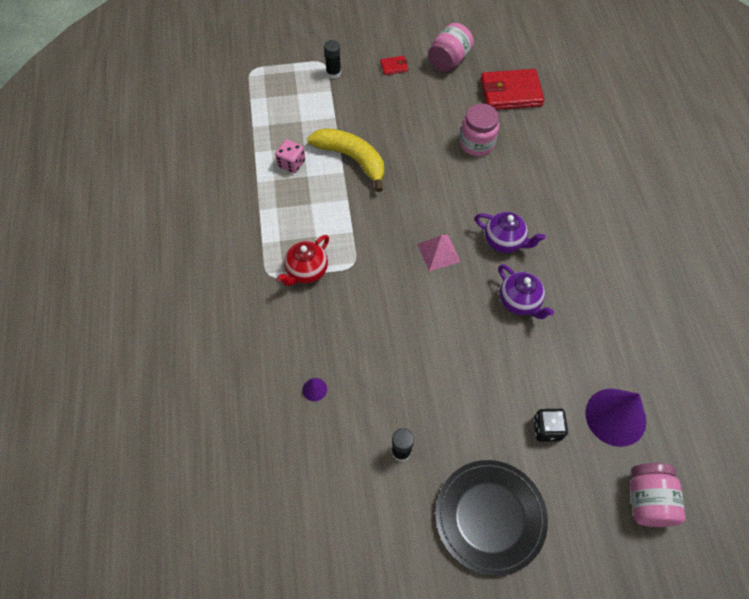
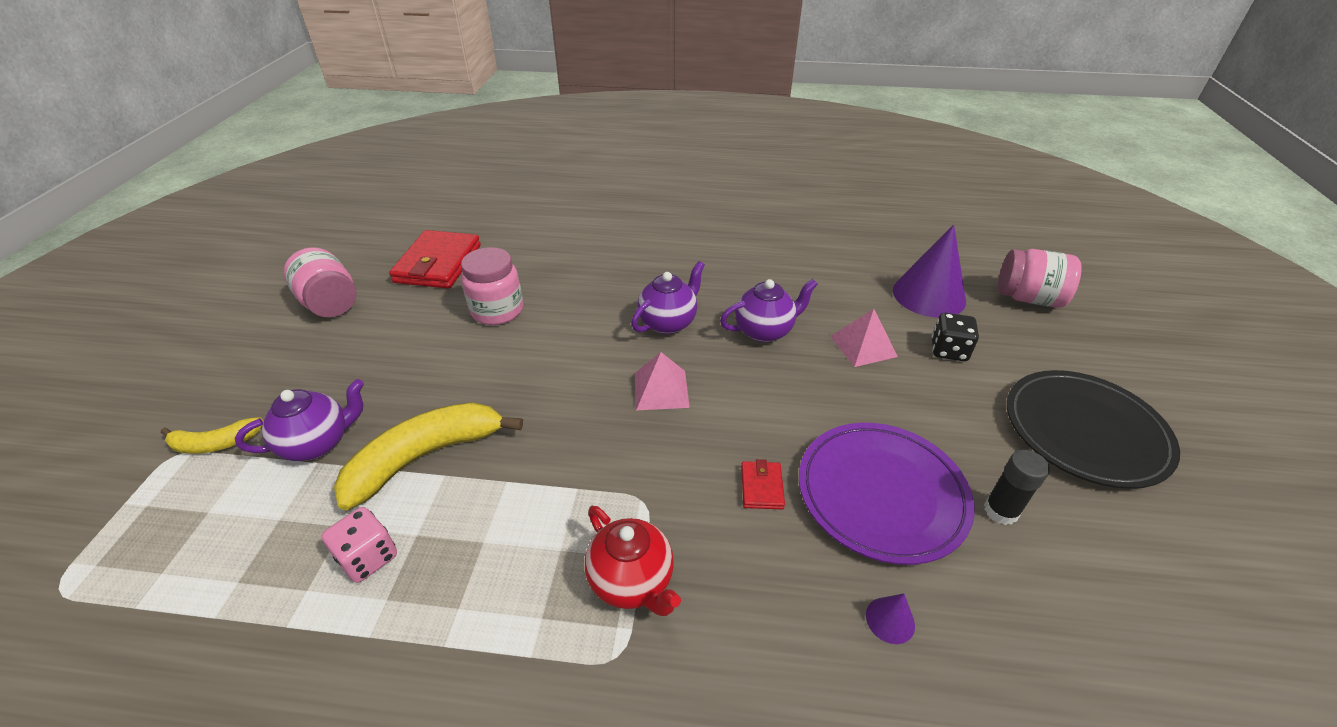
camera: 75 degrees left, 20 degrees down
(333, 73) = (215, 444): black glue stick -> yellow banana
(346, 111) = (318, 443): none -> purple teapot
(394, 67) = (283, 363): red wallet -> red wallet (761, 487)
(394, 383) = (881, 494): none -> purple plate
(528, 368) = (863, 346): none -> pink pyramid

